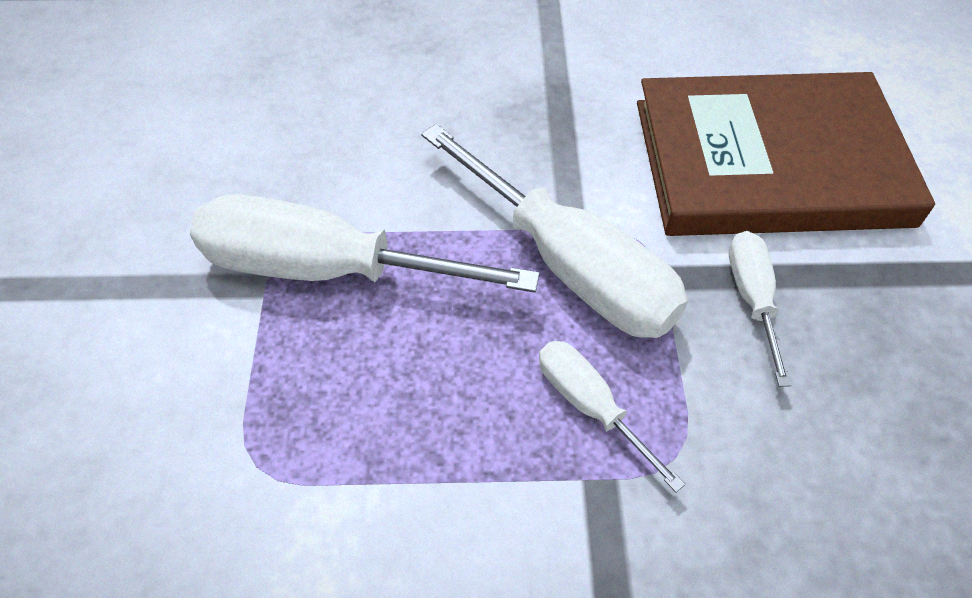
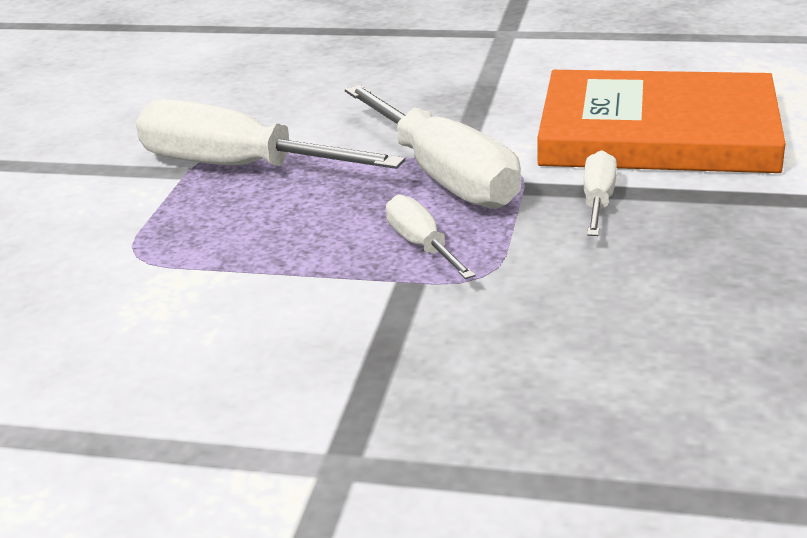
camera: 15 degrees right, 25 degrees down
(769, 162) = (658, 133): brown book -> orange book

